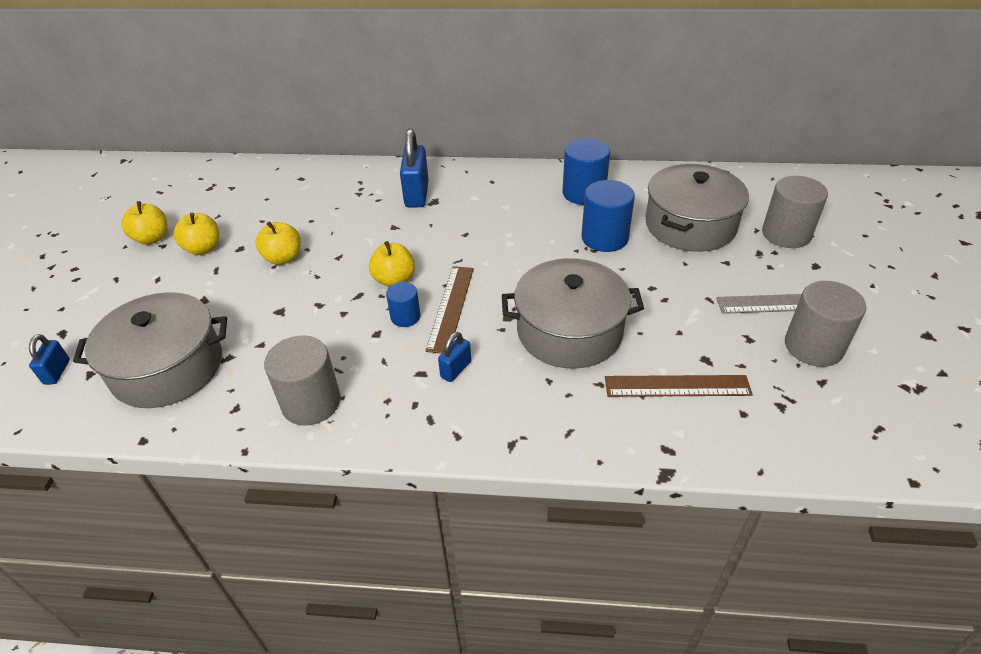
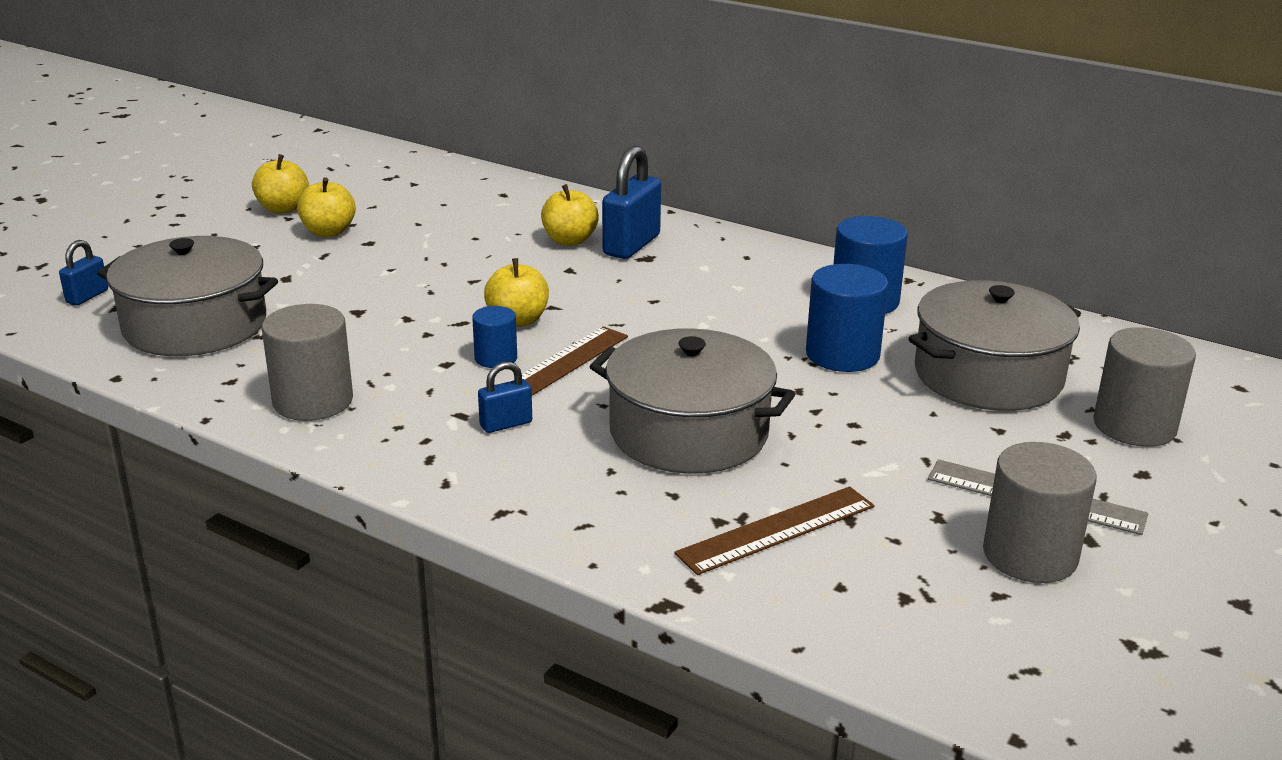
camera: 25 degrees right, 15 degrees down
(283, 258) = (408, 264): yellow apple -> yellow apple (569, 240)
(677, 386) = (776, 529): brown ruler -> brown ruler turned 60 degrees counterclockwise

